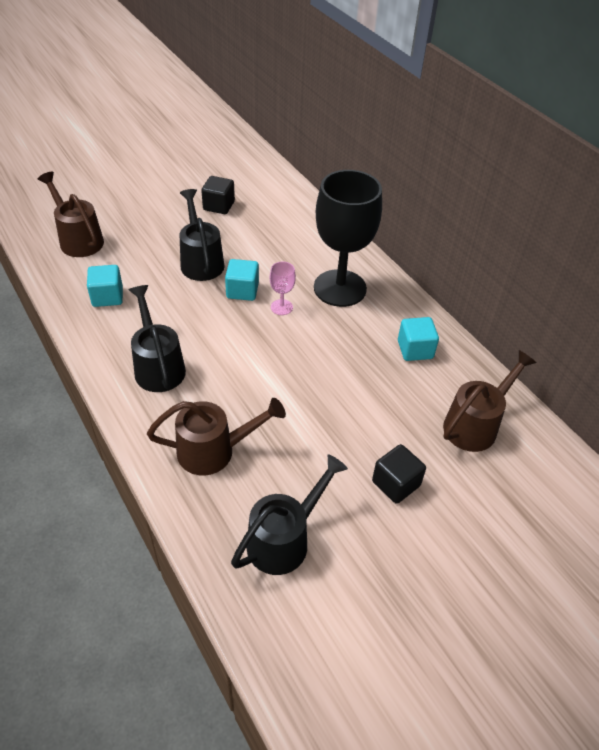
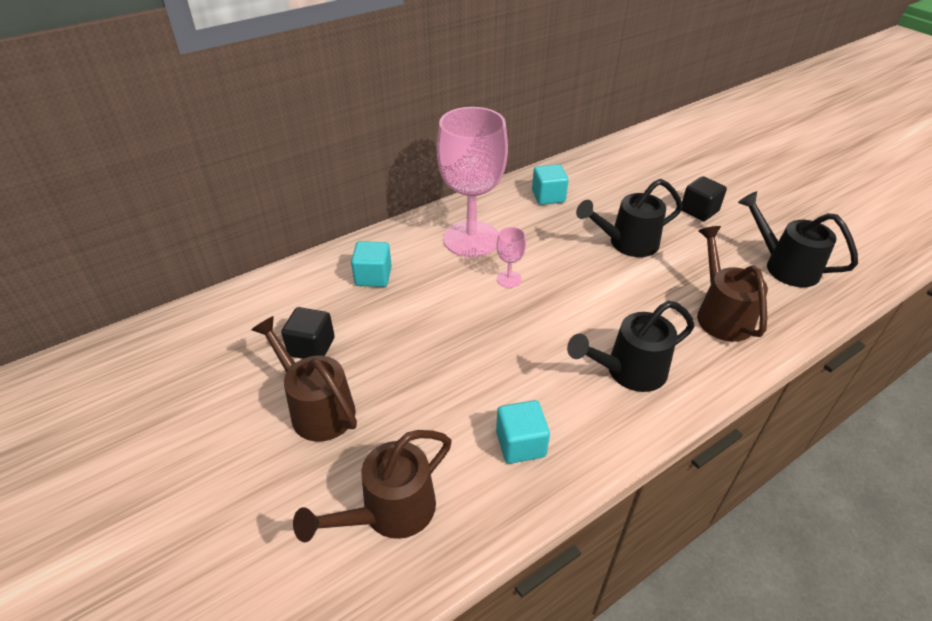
camera: 90 degrees left, 5 degrees down
(201, 261) = (434, 353): black watering can -> black watering can (626, 243)
(242, 291) = (487, 311): turquoise cube -> turquoise cube (373, 276)
(340, 288) = (471, 239): black goblet -> pink goblet
(476, 424) = (622, 172): brown watering can -> brown watering can (316, 408)

